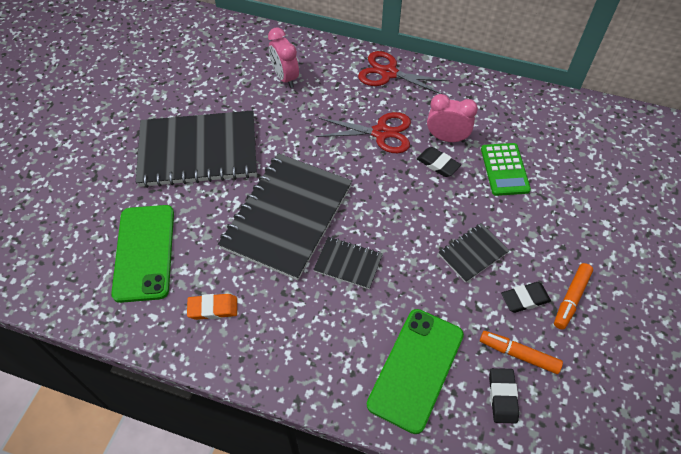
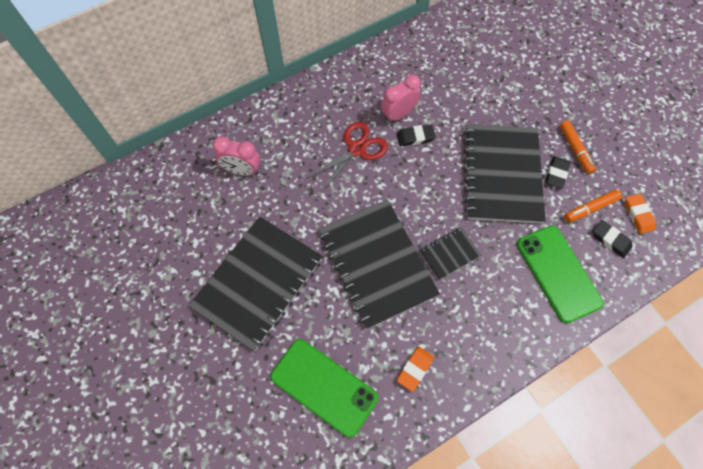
camera: 50 degrees left, 10 degrees up
(388, 73) = (306, 102): red scissors -> none
(473, 253) = (502, 174): black notebook -> black notebook, size x2.19
(504, 169) = (454, 104): green calculator -> none
(560, 407) = (638, 215): none -> orange eraser

